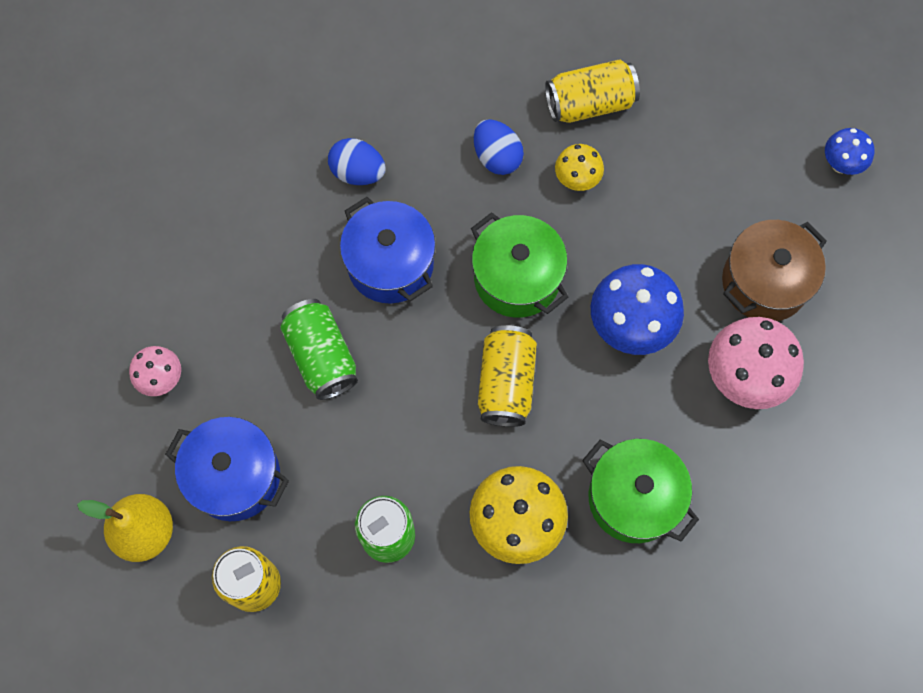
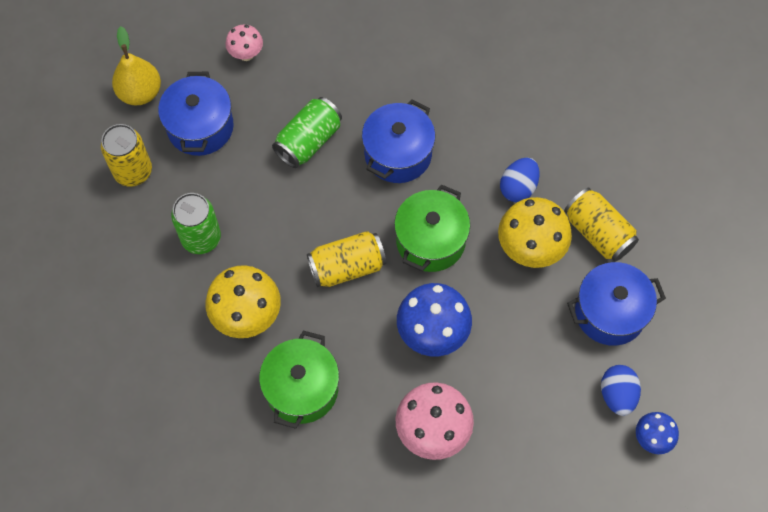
camera: 65 degrees right, 5 degrees down
(358, 172) = (456, 103): blue egg -> blue egg (617, 395)
(576, 180) = (530, 249): yellow mushroom -> yellow mushroom, size x1.80
(686, 136) = (610, 312): none -> blue pot
(764, 282) = (518, 417): brown pot -> none

